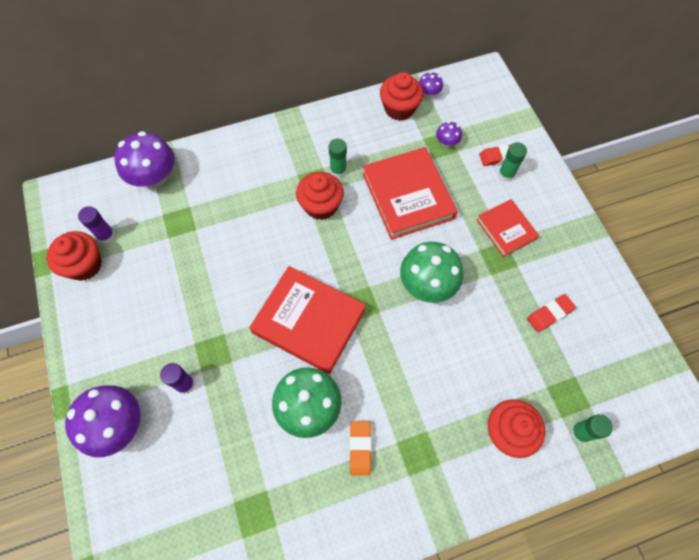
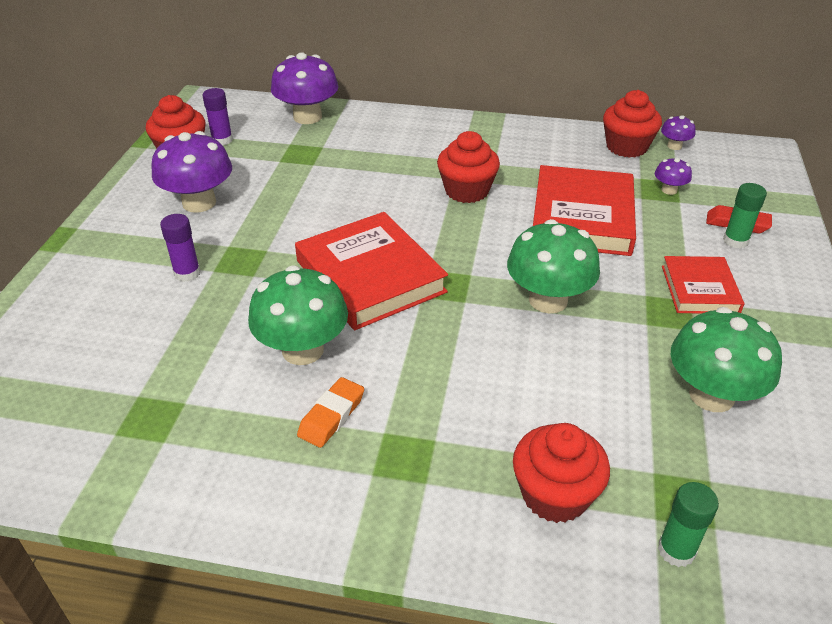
camera: 30 degrees right, 25 degrees down
(118, 425) = (90, 277): purple mushroom -> purple mushroom (199, 202)
(338, 170) = (511, 171): green glue stick -> none
(549, 314) = (711, 395): red eraser -> green mushroom

